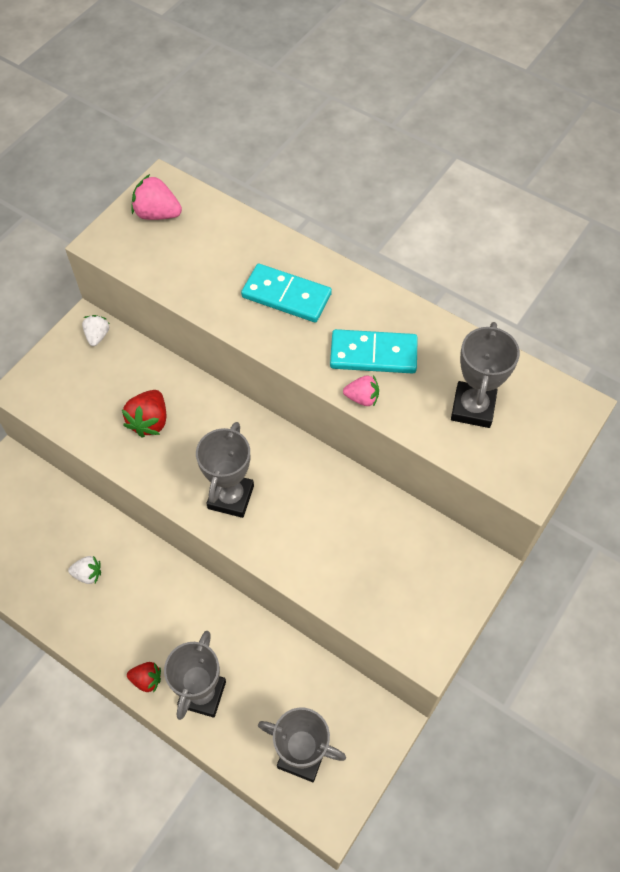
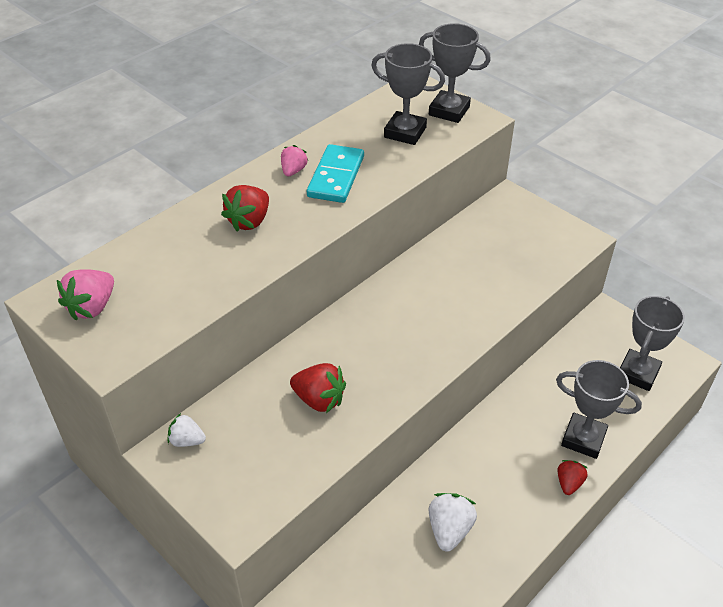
camera: 80 degrees left, 15 degrees down
(88, 574) = (449, 530): white strawberry -> white strawberry, size x1.56
(230, 497) = (422, 342): grey trophy -> grey trophy (449, 111)
(286, 295) = (249, 221): turquoise domino -> red strawberry
(362, 398) = (381, 189): pink strawberry -> pink strawberry (293, 171)

